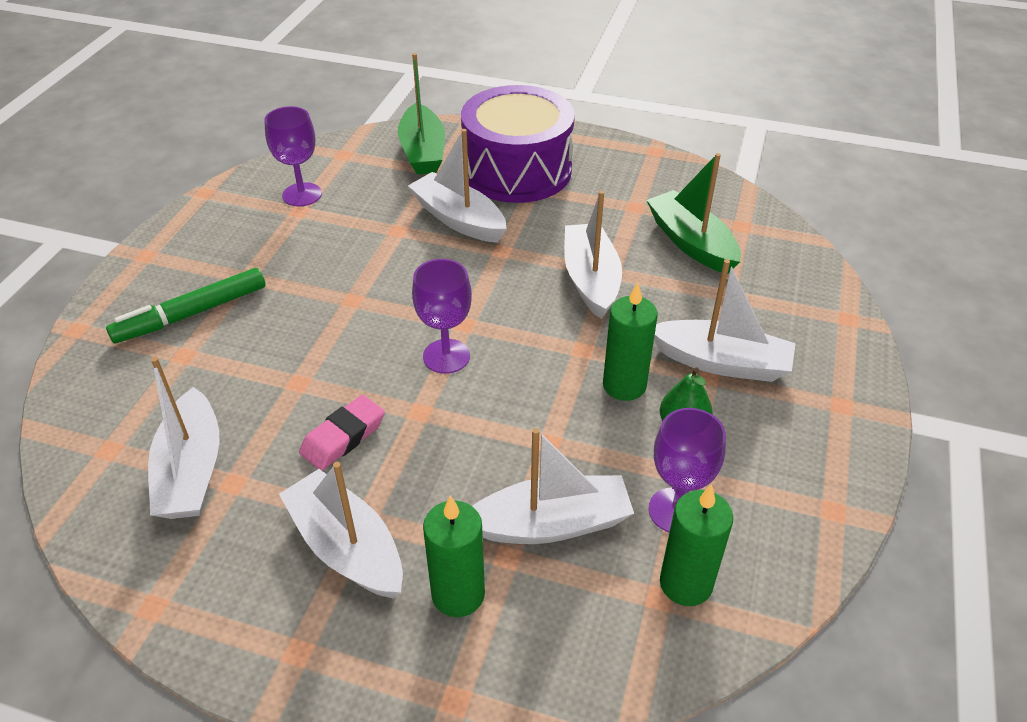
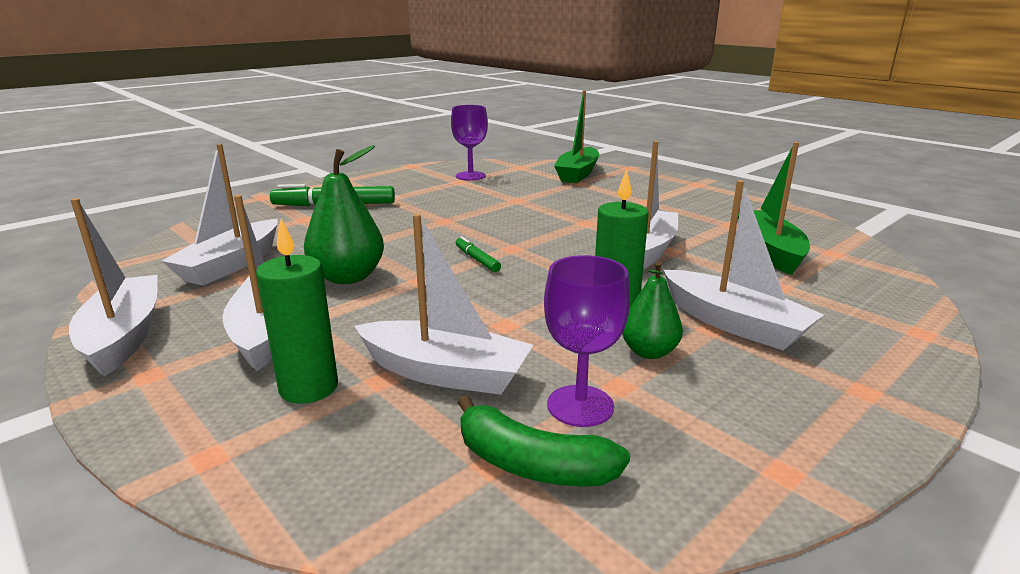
camera: 30 degrees right, 20 degrees down
(343, 437) = (348, 277): pink eraser -> green pear
(446, 356) = (477, 259): purple goblet -> green marker
(459, 219) = (568, 204): white boat -> white boat (124, 336)
(517, 170) = (642, 192): purple drum -> none
(685, 583) = (532, 464): green candle -> green banana

